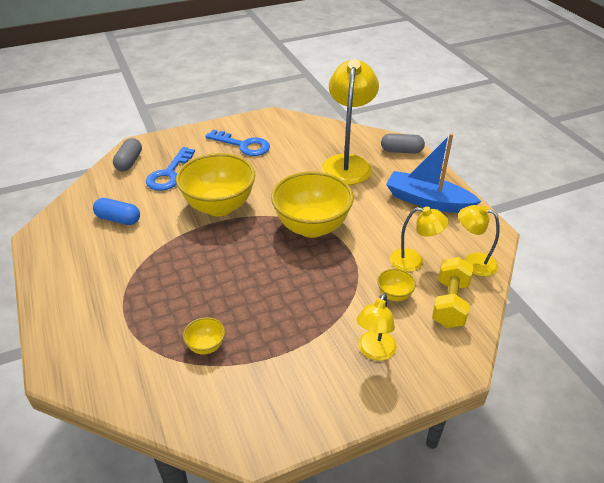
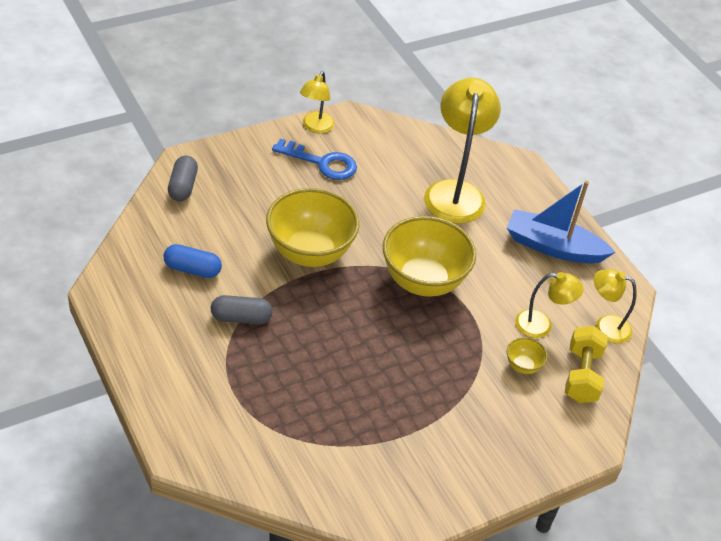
camera: 10 degrees left, 5 degrees up
(169, 174) = (238, 205): blue key -> none
(206, 346) = (331, 425): yellow bowl -> none
(374, 352) = (506, 429): yellow lamp -> yellow lamp (315, 127)
(401, 151) = (518, 174): grey capsule -> grey capsule (241, 318)

